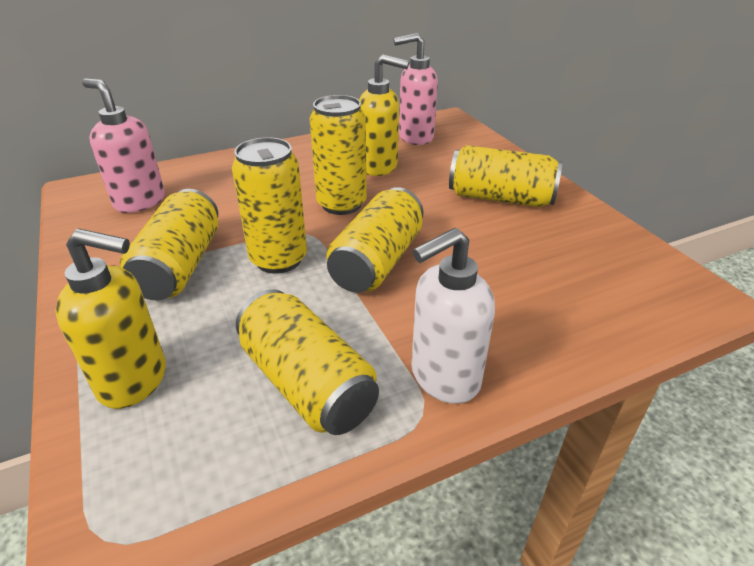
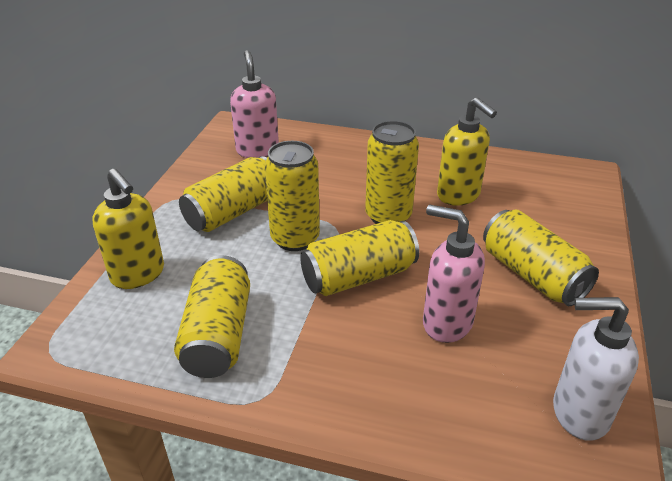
camera: 40 degrees right, 0 degrees up
(415, 137) = (528, 180): pink soap dispenser -> pink soap dispenser (446, 323)
(444, 378) = (300, 386): white soap dispenser -> white soap dispenser (579, 413)

